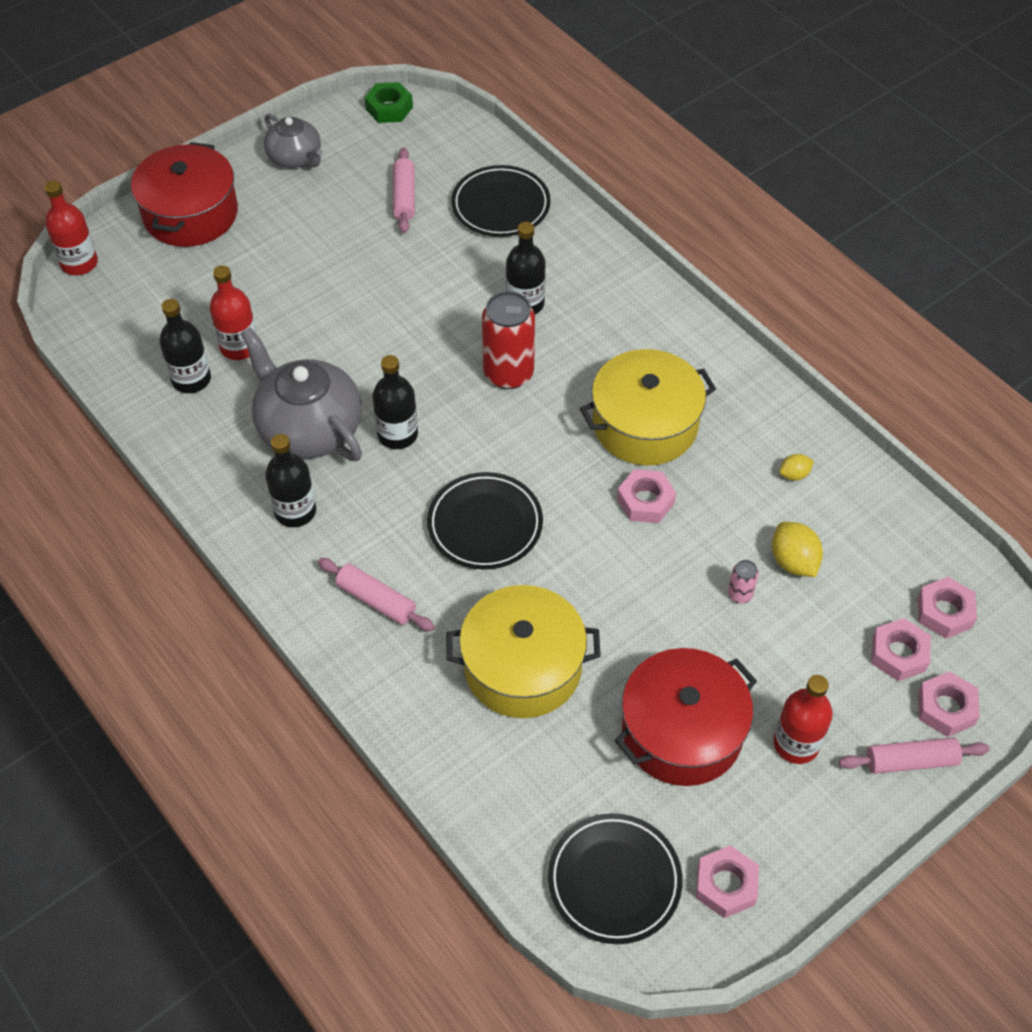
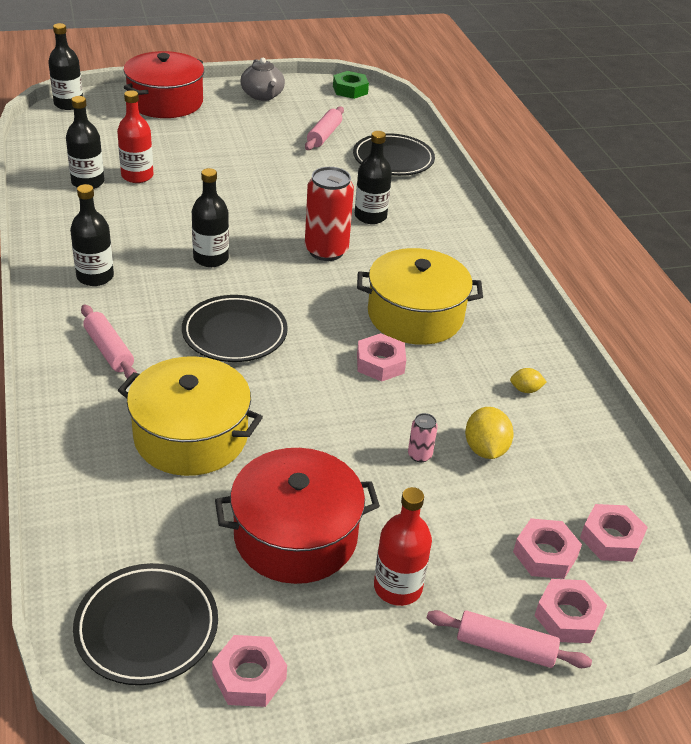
camera: 20 degrees right, 15 degrees down
(79, 263) = (68, 104): red bottle -> black bottle
(309, 428) = (147, 234): grey teapot -> none

